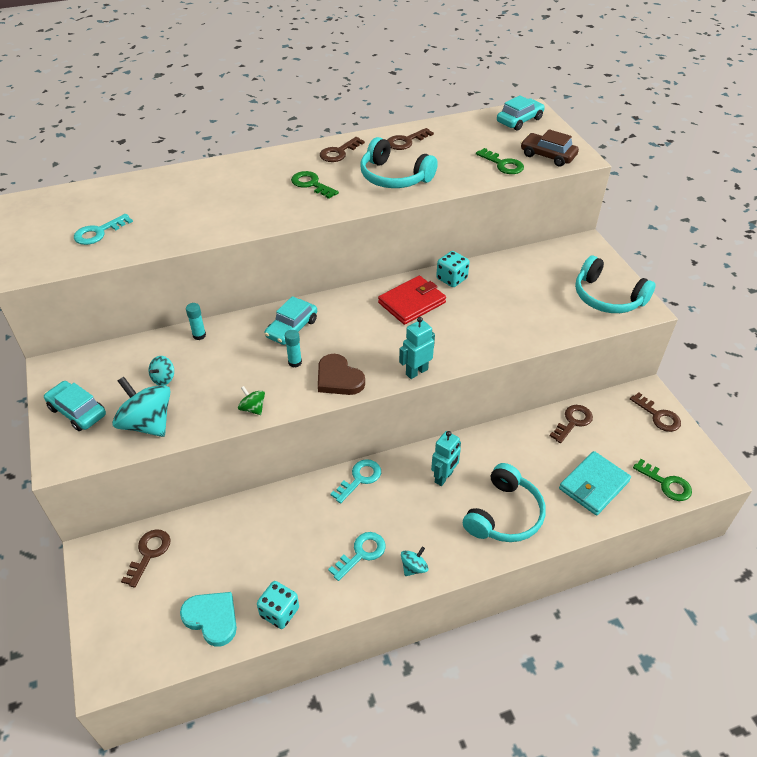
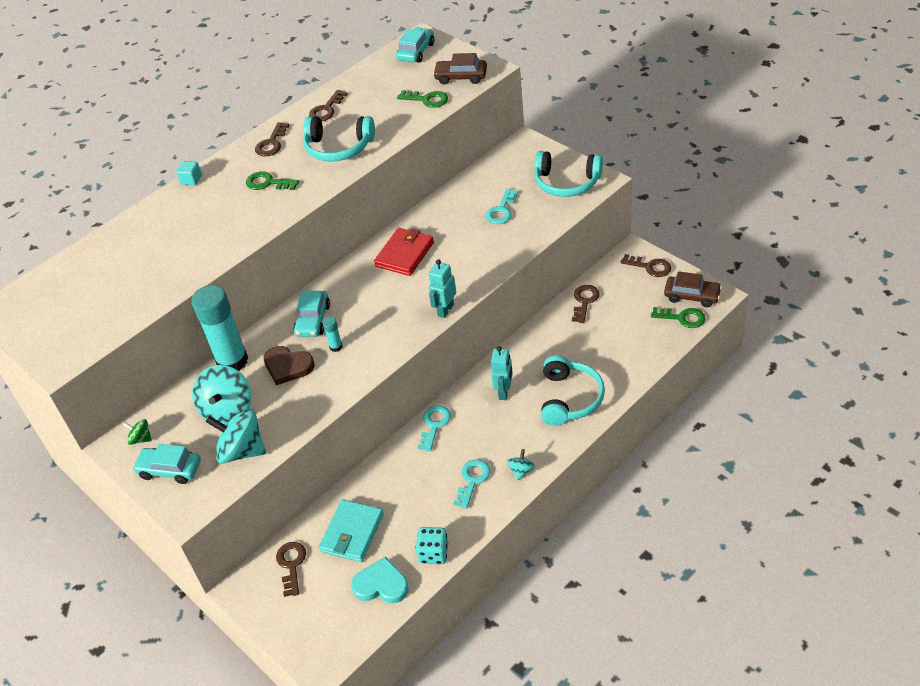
camera: 20 degrees left, 0 degrees up
(99, 232) = (102, 303): turquoise key -> turquoise key (501, 211)
(163, 378) = (228, 410): turquoise spinning top -> turquoise spinning top, size x2.05
(199, 335) = (232, 361): turquoise glue stick -> turquoise glue stick, size x2.44
(250, 158) = (191, 180): none -> turquoise cube
(253, 408) = (326, 399): green spinning top -> green spinning top (141, 439)
(338, 378) = (383, 343): brown heart -> brown heart (288, 366)
(451, 279) = (426, 219): turquoise dice -> none
(594, 485) = (627, 344): turquoise wallet -> turquoise wallet (352, 533)
(688, 465) = (692, 296): none -> brown car

